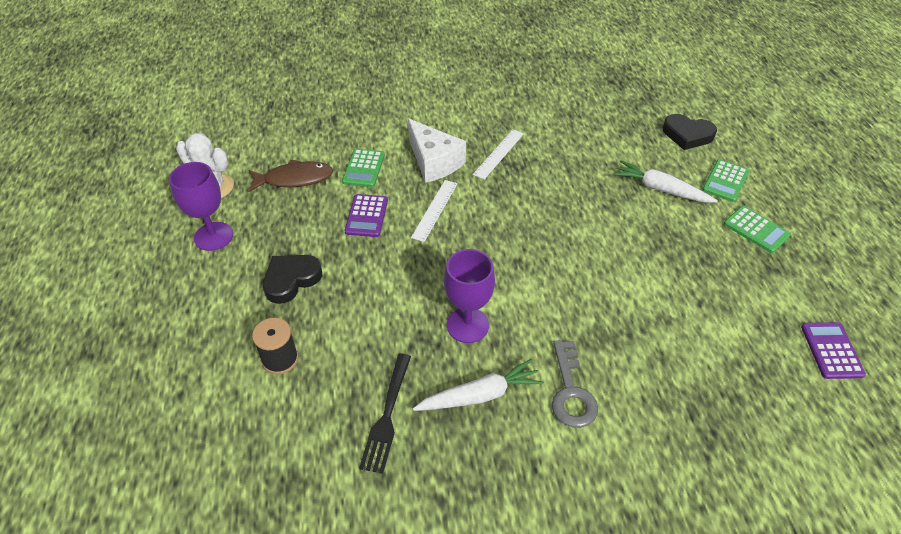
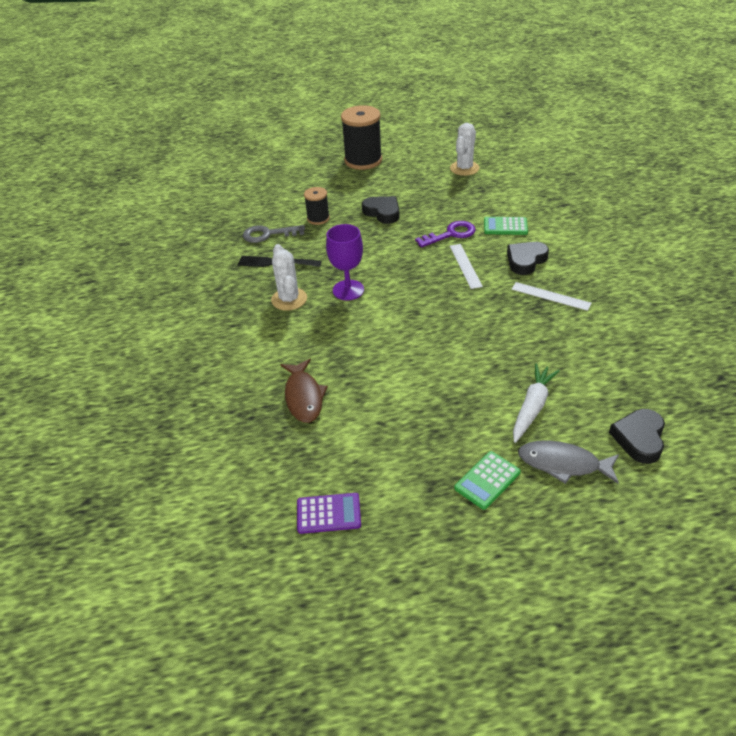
camera: 90 degrees right, 5 degrees down
(128, 296) = (363, 160): none -> black spool
(213, 236) = (417, 177): purple goblet -> none
(294, 179) = (483, 198): brown fish -> brown fish (304, 397)
(366, 216) = (450, 234): purple calculator -> purple key
(434, 162) = (525, 260): white cheese -> black heart
(434, 210) = (465, 265): white ruler -> white ruler turned 60 degrees clockwise
(480, 395) = (289, 299): white carrot -> white cactus
(571, 391) = (290, 341): grey key -> grey key (268, 234)
(725, 181) = (563, 464): green calculator -> grey fish

